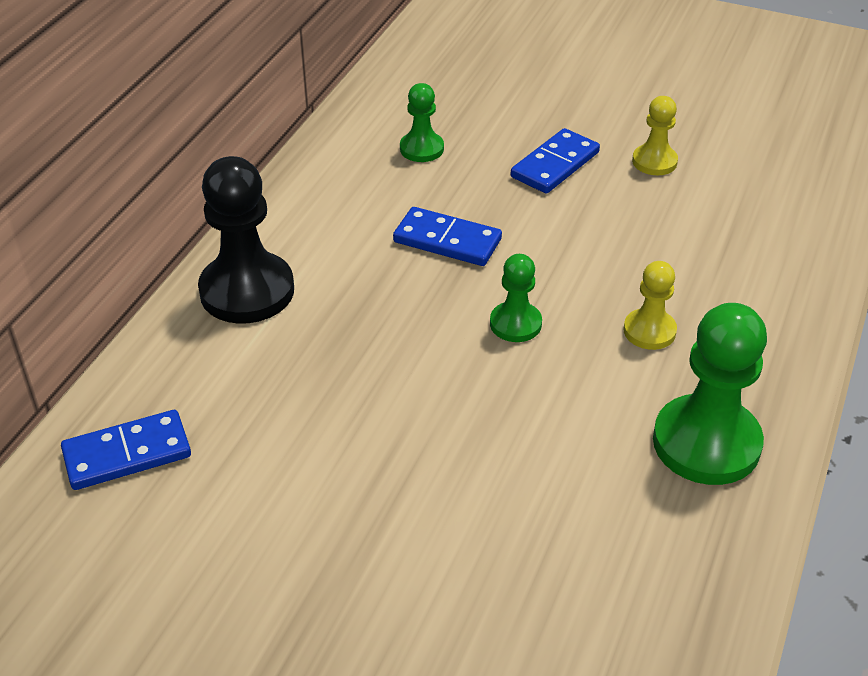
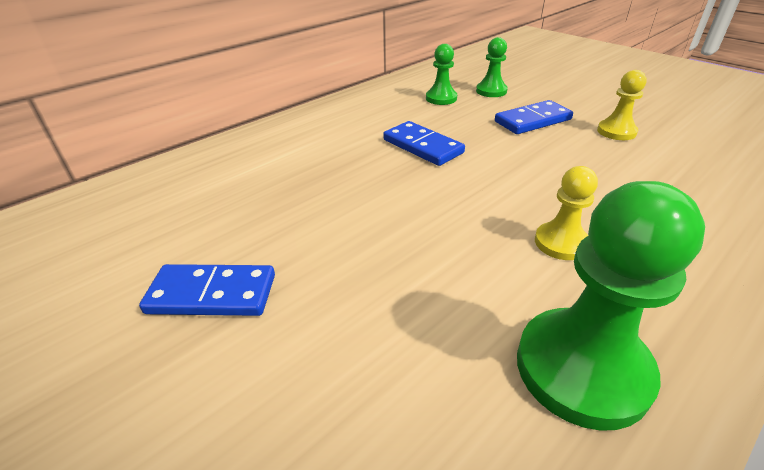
camera: 25 degrees right, 5 degrees down
(127, 453) = (87, 219): blue domino -> blue domino (212, 294)
(247, 291) = (264, 146): black pawn -> none
(515, 324) = (439, 208): green pawn -> green pawn (491, 91)

